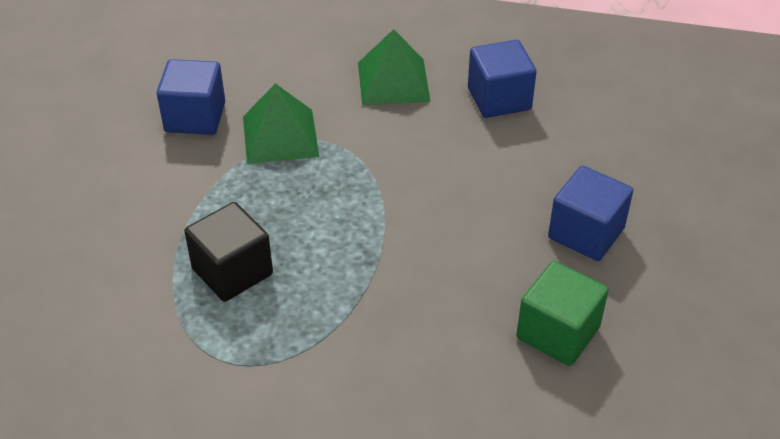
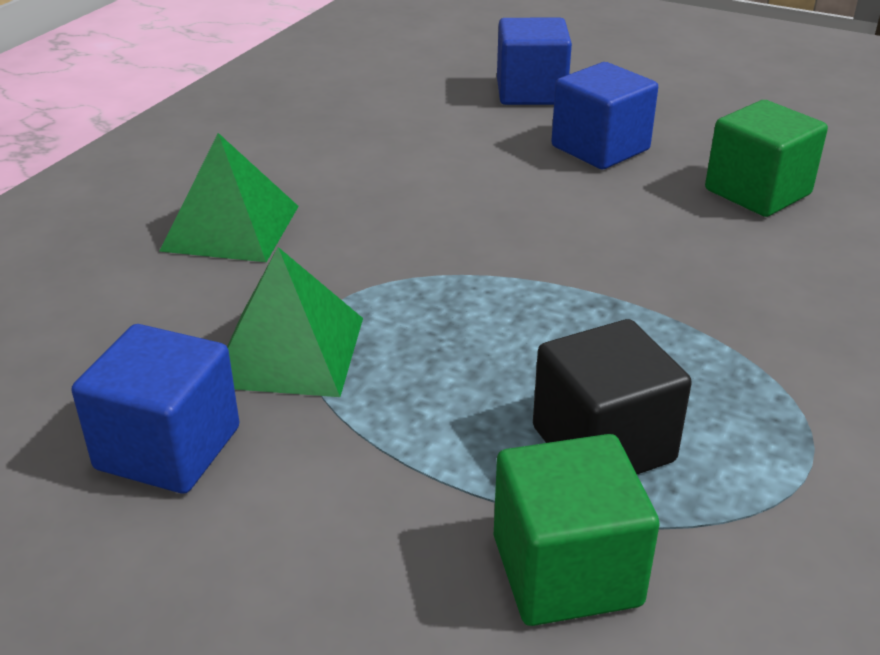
camera: 75 degrees left, 10 degrees down
(138, 268) = (566, 570): none -> green cube
(499, 99) = (328, 158): blue cube -> blue cube (531, 92)

